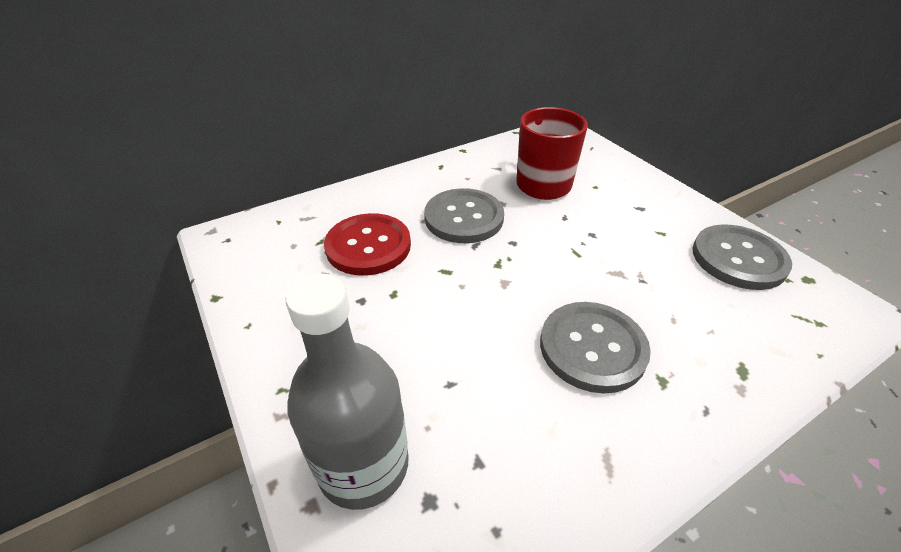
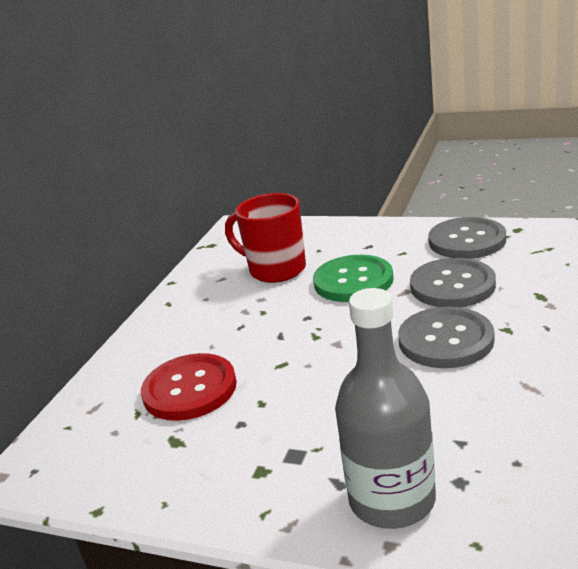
camera: 35 degrees left, 15 degrees down
(464, 218) = (244, 325): grey button -> grey button (452, 285)
(587, 233) = (353, 281): none -> green button

